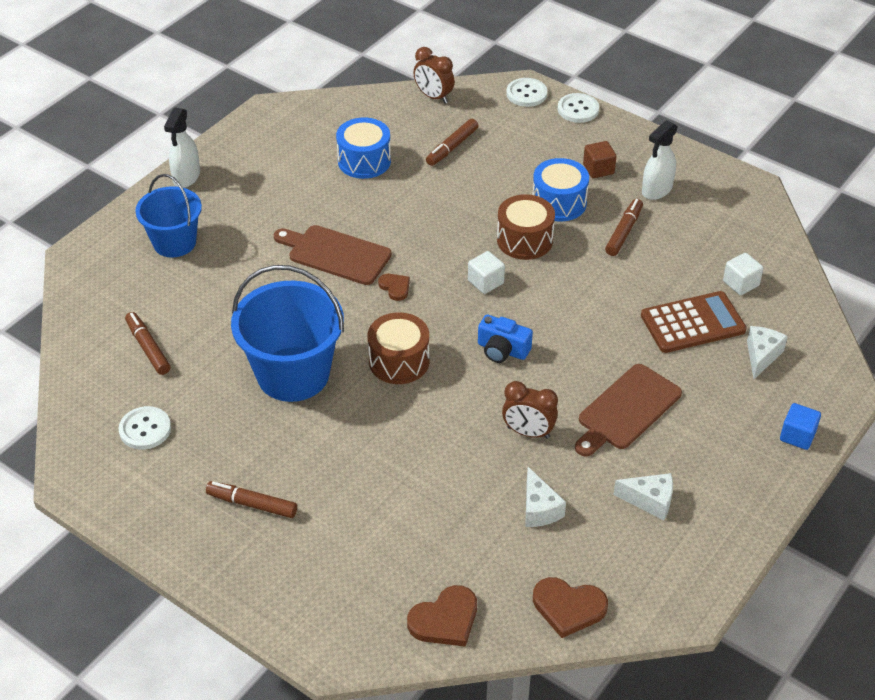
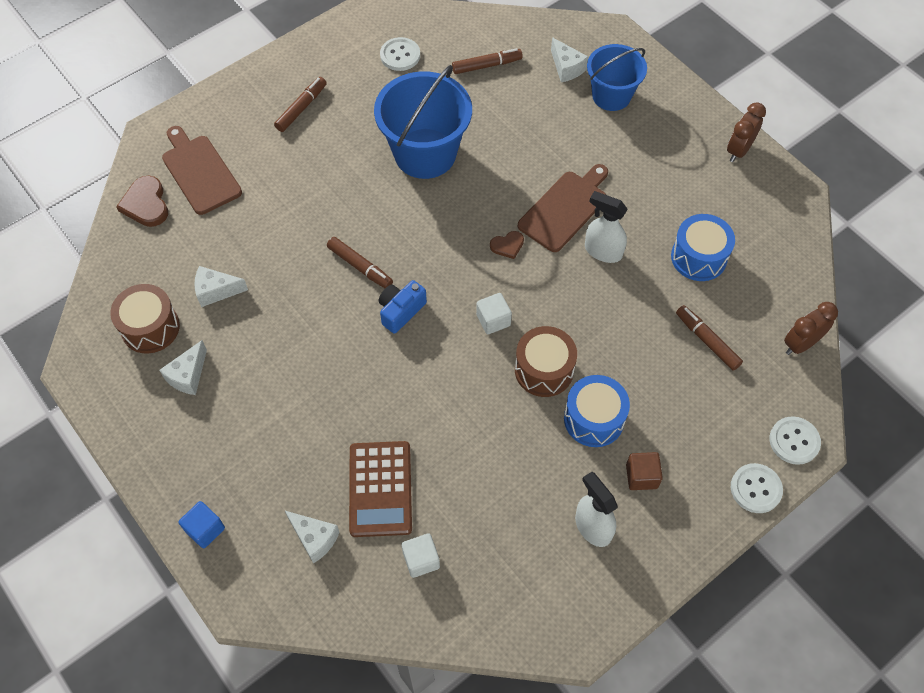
camera: 105 degrees right, 15 degrees up
(140, 282) = (566, 68): none -> white cheese
(186, 177) = (701, 114): white spray bottle -> white spray bottle (602, 251)
(399, 361) = (414, 229): brown drum -> brown drum (150, 327)
(528, 432) = (298, 305): brown clock -> brown clock (738, 150)
(568, 607) = (117, 285): brown heart -> none
(624, 232) = (532, 468): brown marker -> brown marker (360, 266)
(626, 410) = (293, 390): brown cutting board -> brown cutting board (200, 172)

